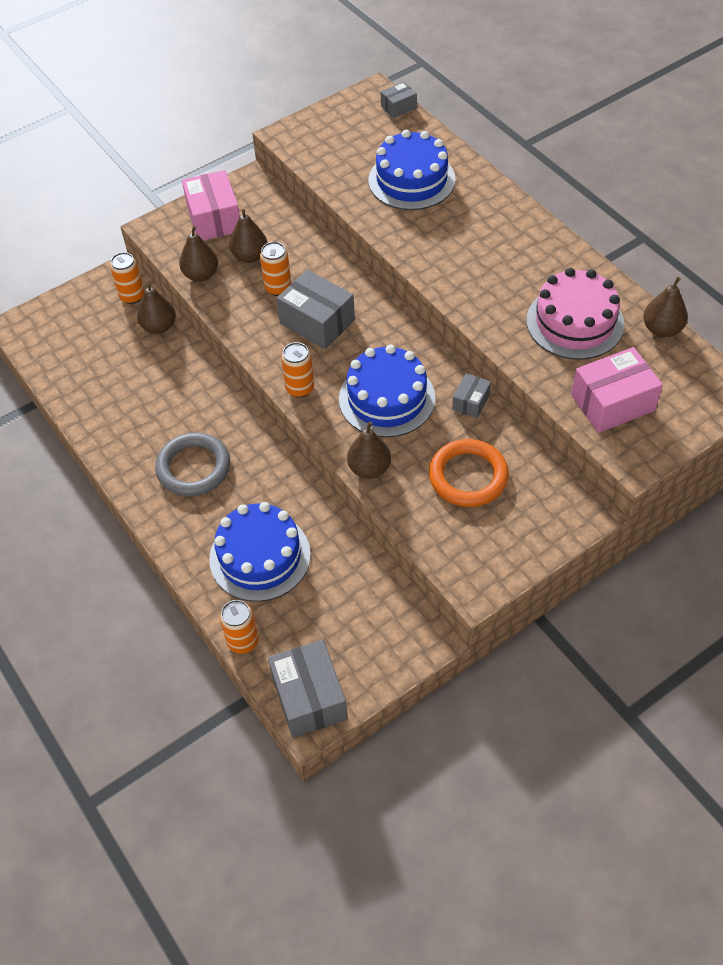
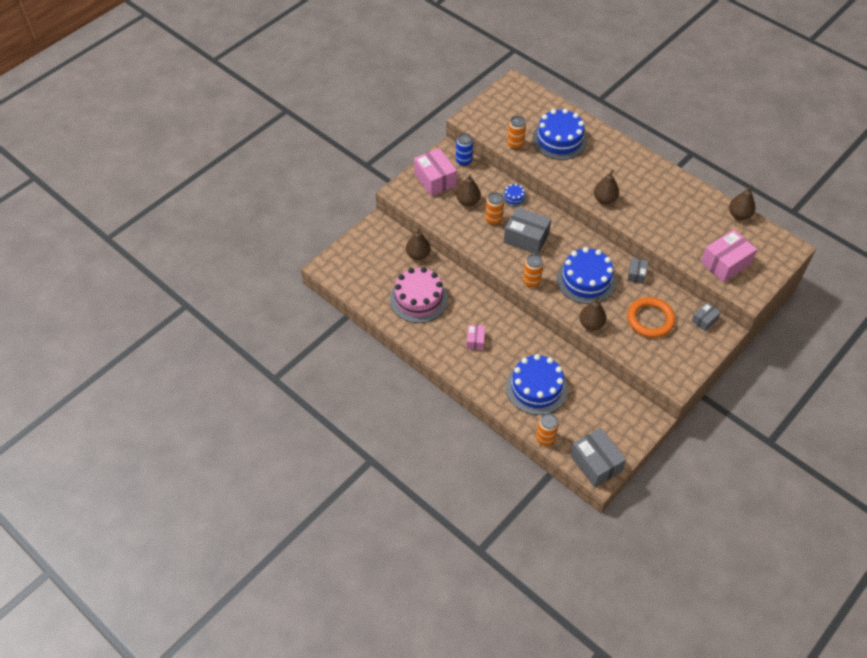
camera: 15 degrees left, 0 degrees up
(132, 296) = (392, 237): orange can -> orange can (515, 144)
(193, 467) = (475, 341): grey ring -> pink box
(201, 275) = (441, 218): brown pear -> brown pear (604, 199)
(267, 198) = (464, 161): none -> blue can
(322, 259) = (514, 197): none -> blue cake
(398, 107) = (533, 91): grey box -> grey box (704, 320)
(575, 322) = (688, 217): pink cake -> pink cake (418, 299)

